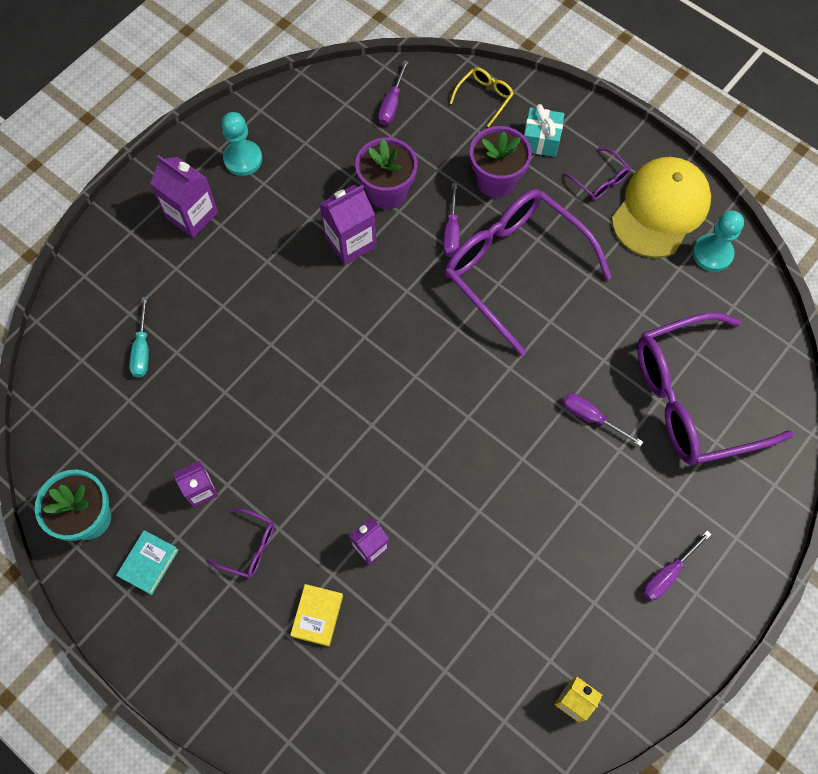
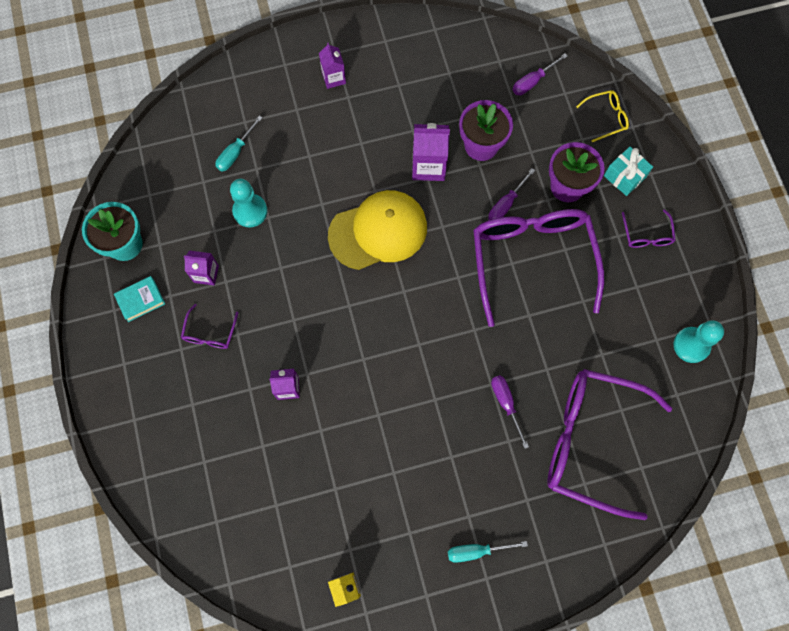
camera: 35 degrees right, 5 degrees up
(192, 215) = (333, 78): purple carton -> purple carton, size x0.64
(243, 159) = (397, 58): turquoise pawn -> turquoise pawn (250, 211)
(249, 546) = (210, 333): purple glasses -> purple glasses turned 45 degrees clockwise
(317, 616) = (220, 409): yellow book -> none
(660, 209) = (677, 286): yellow cap -> yellow cap (378, 231)
(667, 574) = (476, 551): purple screwdriver -> turquoise screwdriver

